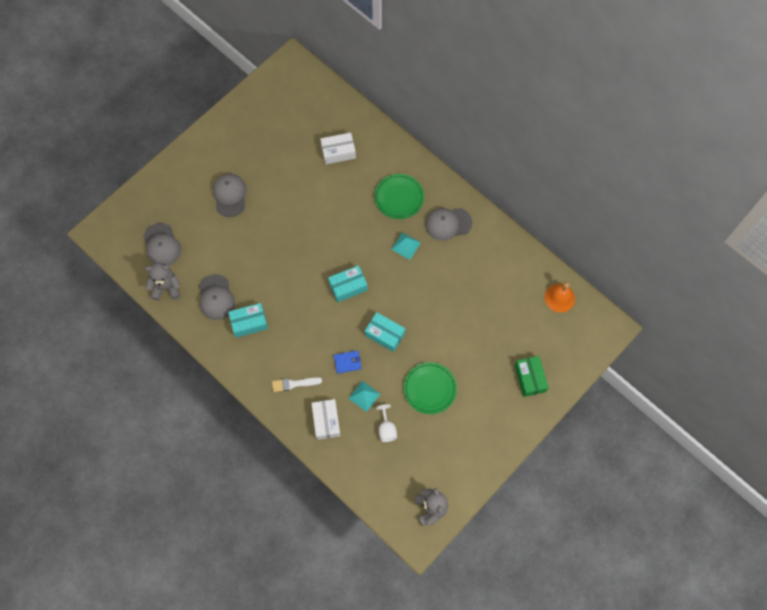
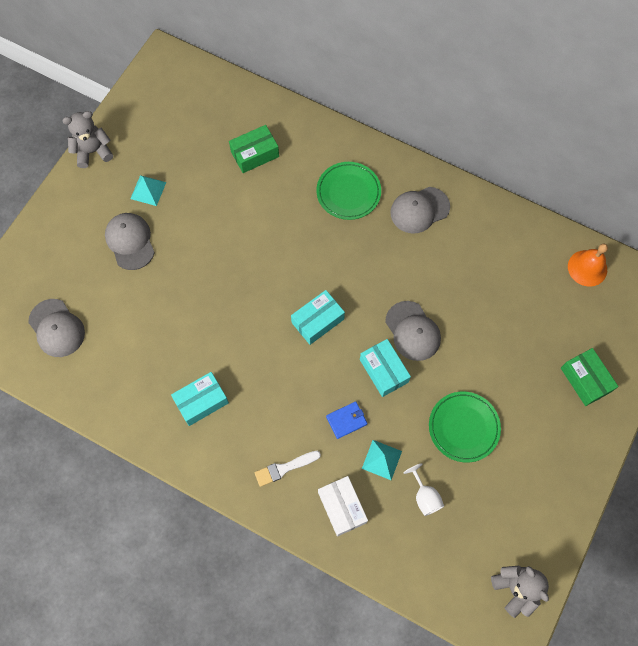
camera: 15 degrees left, 0 degrees up
(166, 287) = (77, 383): grey teddy bear -> grey teddy bear (93, 151)
(216, 297) = (148, 379): grey cap -> grey cap (412, 331)
(338, 152) = (255, 154): white box -> green box
(385, 334) = (383, 371): turquoise box -> turquoise box turned 45 degrees clockwise
(406, 246) = (375, 250): turquoise pyramid -> turquoise pyramid (148, 190)

